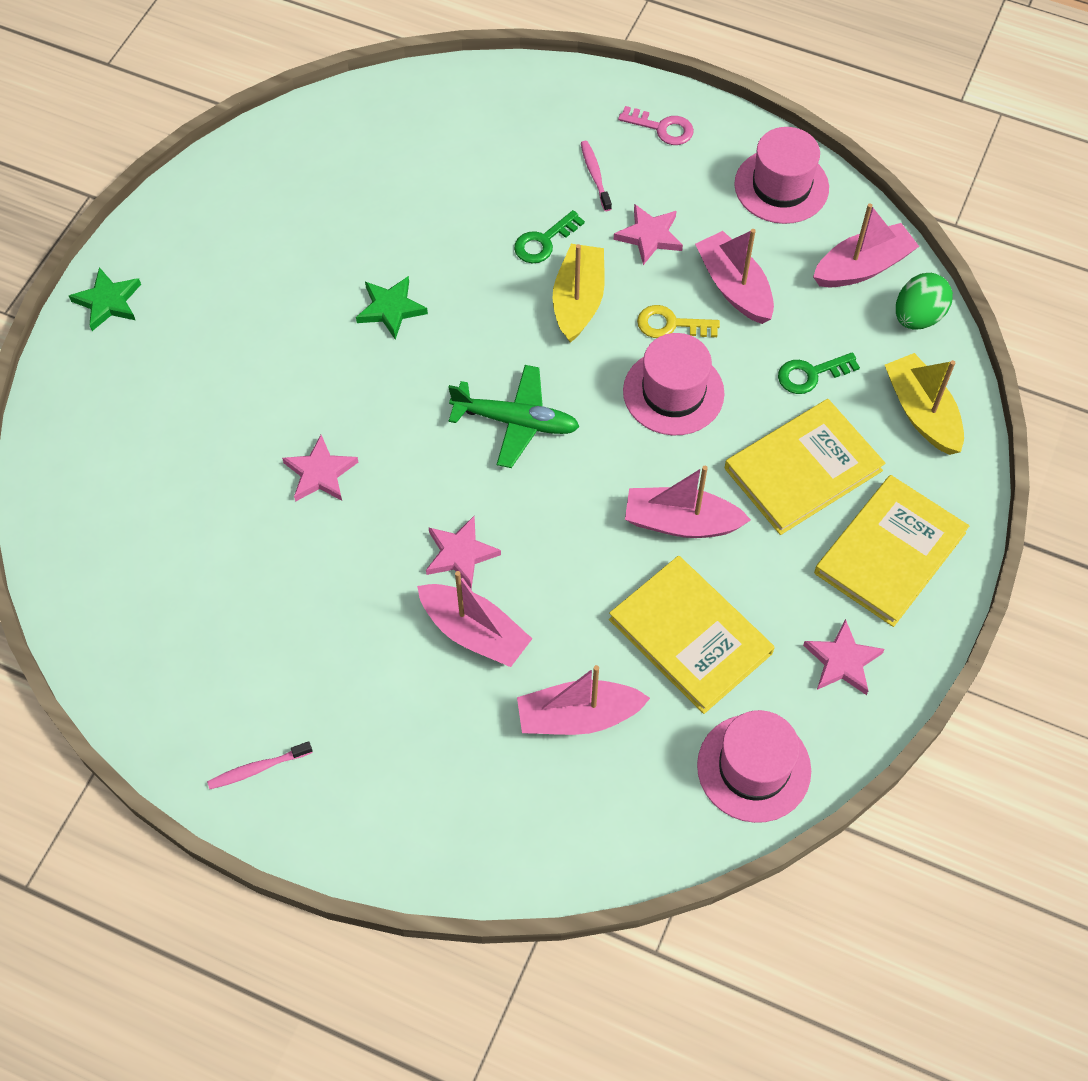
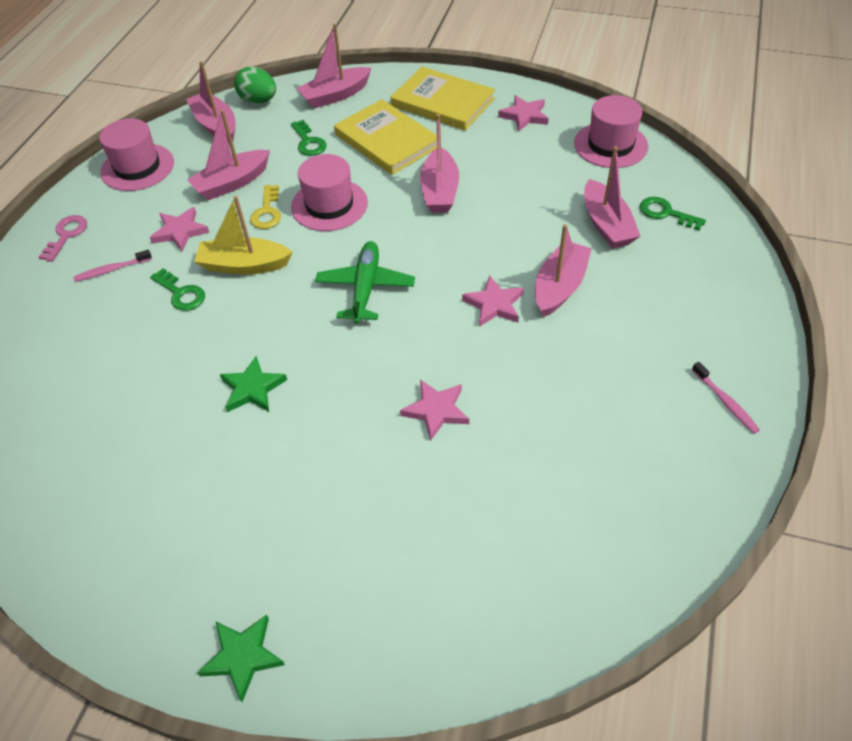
camera: 95 degrees left, 10 degrees down
(588, 801) = (665, 213): none -> green key
(690, 636) = (528, 179): yellow book -> none
(922, 412) = (335, 95): yellow boat -> pink boat

